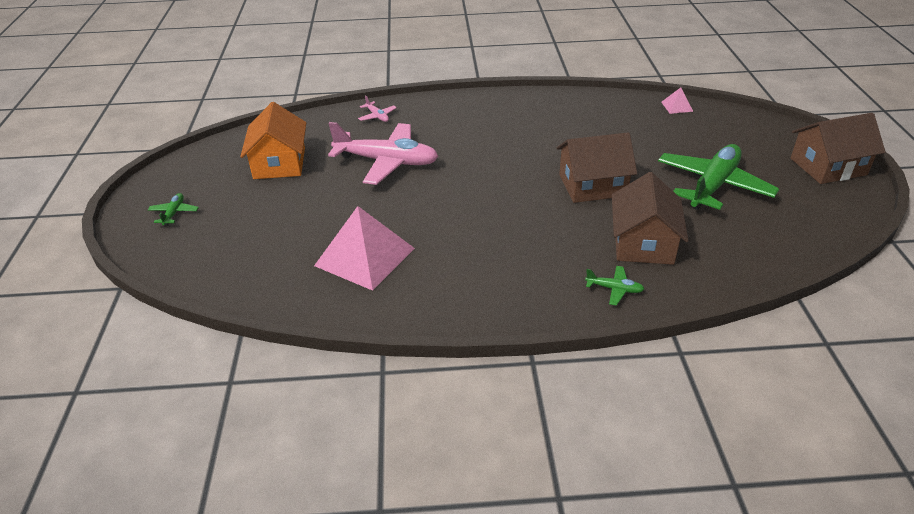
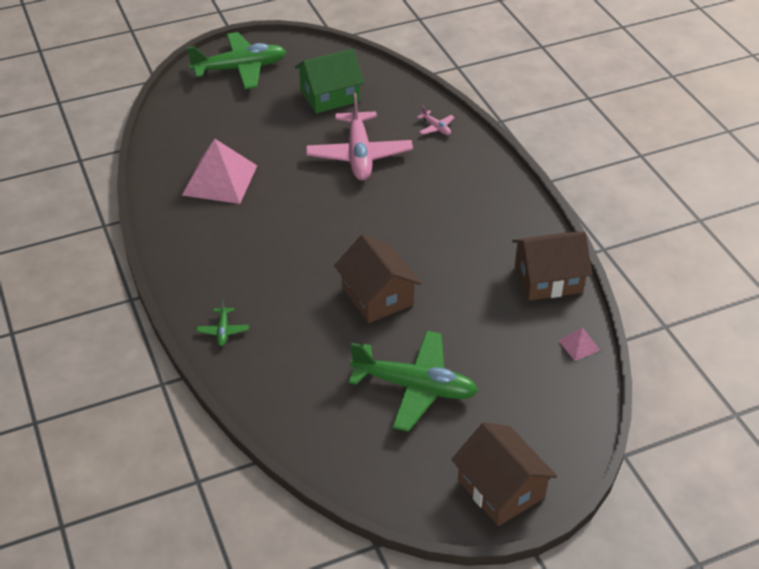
camera: 70 degrees right, 5 degrees up
(174, 213) = (240, 69): green plane -> green plane, size x2.40
(279, 163) = (330, 96): orange house -> green house
(377, 116) = (436, 127): pink plane -> pink plane turned 75 degrees counterclockwise
(643, 243) = (295, 342): brown house -> brown house (548, 279)

